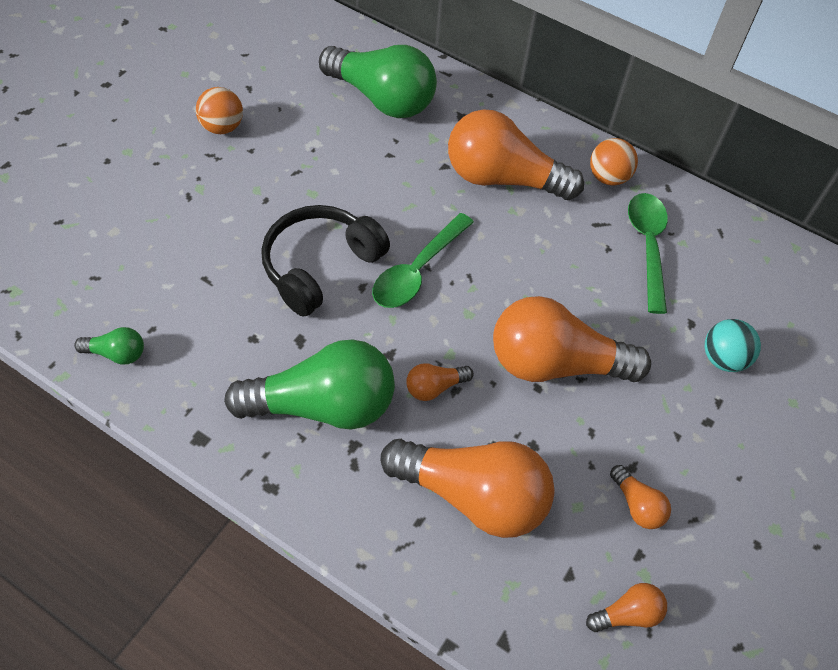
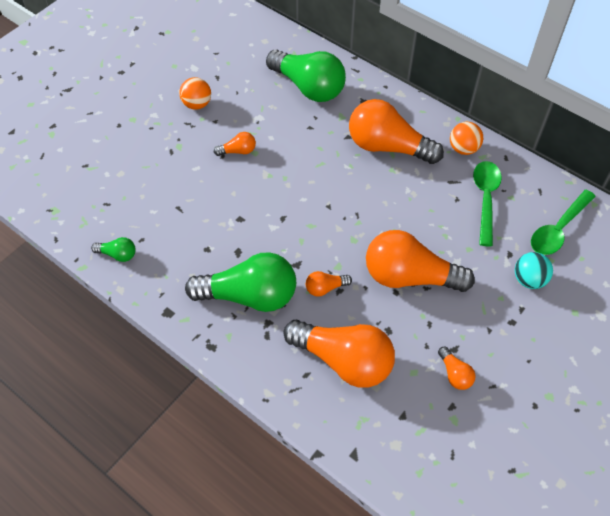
camera: 10 degrees right, 0 degrees up
(320, 266) = (255, 203): black headphones -> none
(418, 270) = (321, 208): green spoon -> green spoon (558, 229)
(627, 614) = (439, 443): orange light bulb -> orange light bulb (238, 151)

